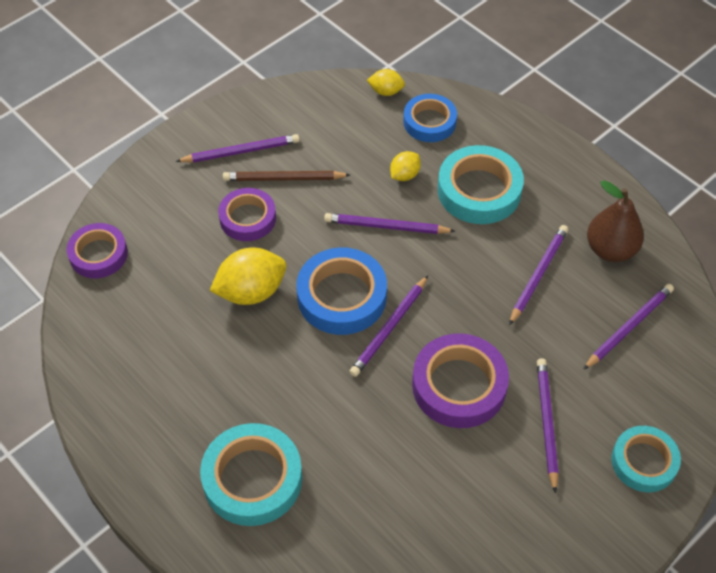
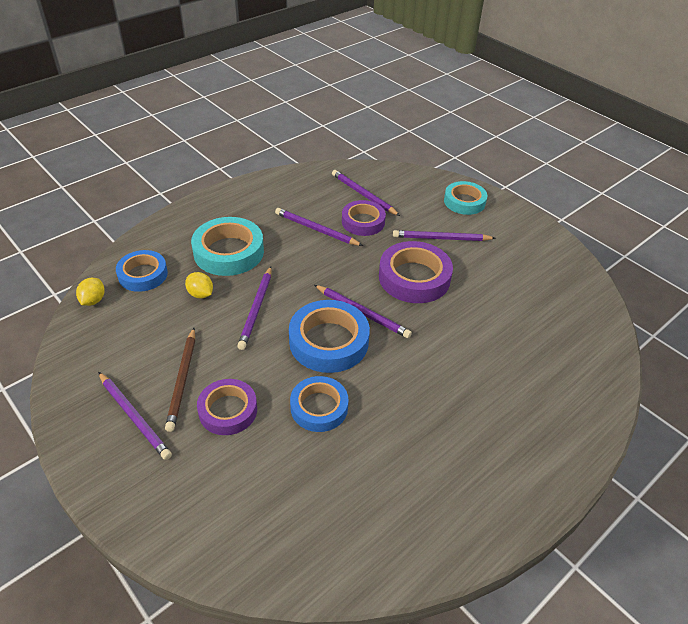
camera: 90 degrees left, 10 degrees down
(98, 254) = (255, 557): purple tape -> purple tape (363, 222)
(241, 151) = (134, 417): purple pencil -> purple pencil turned 150 degrees clockwise
(251, 292) = (319, 407): yellow lemon -> blue tape
(252, 479) = (514, 406): turquoise tape -> none
(610, 249) = (297, 194): brown pear -> none

